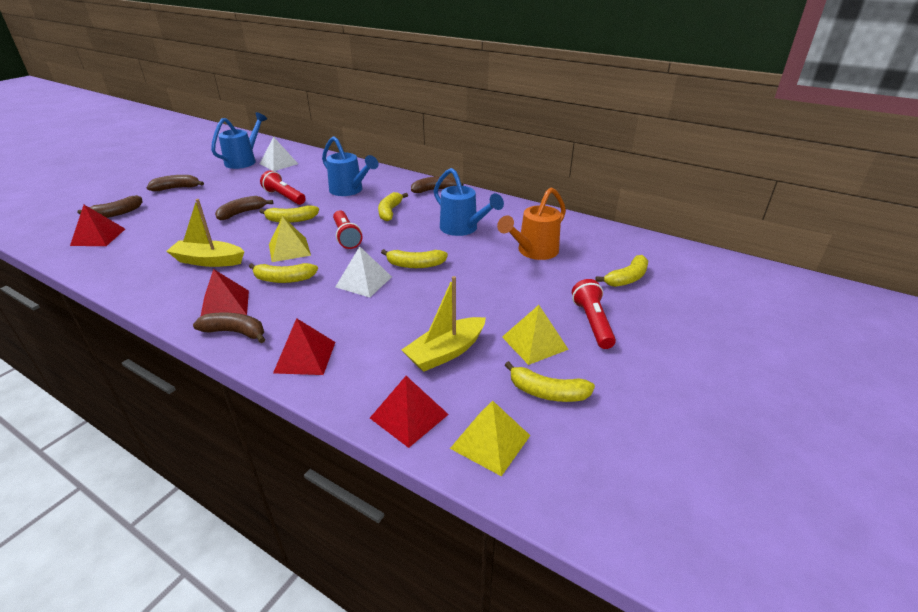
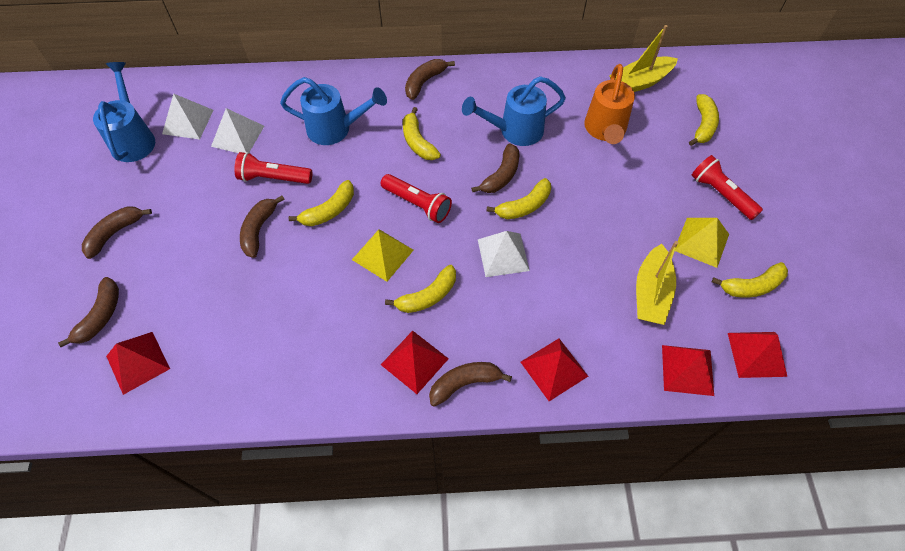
camera: 35 degrees left, 25 degrees up
(208, 261) = (320, 318): yellow boat -> yellow boat (640, 82)
(294, 176) = (238, 136): none -> white pyramid
(421, 245) = (501, 175): none -> brown banana
(463, 229) = (515, 131): blue watering can -> blue watering can turned 150 degrees clockwise
(490, 441) = (757, 354): yellow pyramid -> red pyramid

